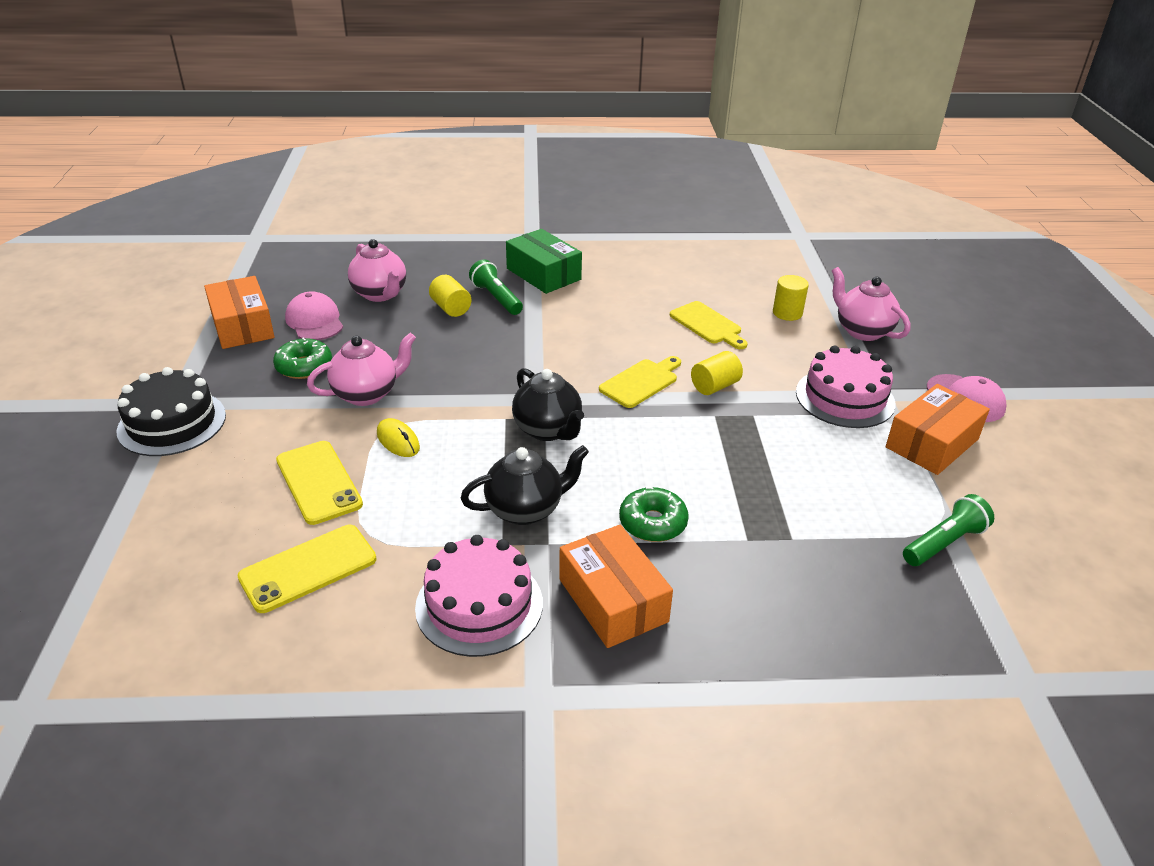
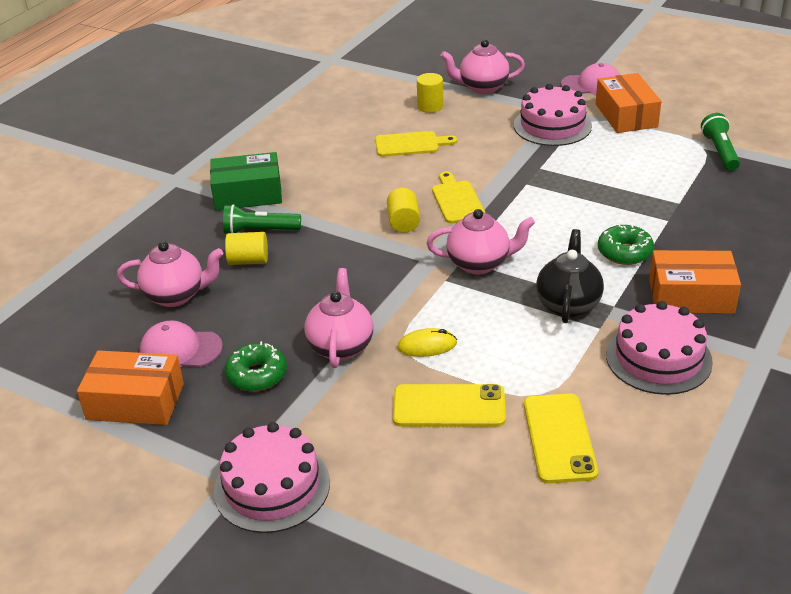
camera: 55 degrees left, 0 degrees up
(172, 423) = (272, 486): black cake -> pink cake
(548, 430) = (479, 263): black teapot -> pink teapot
(715, 386) = (492, 170): yellow cylinder -> yellow cylinder (403, 222)

